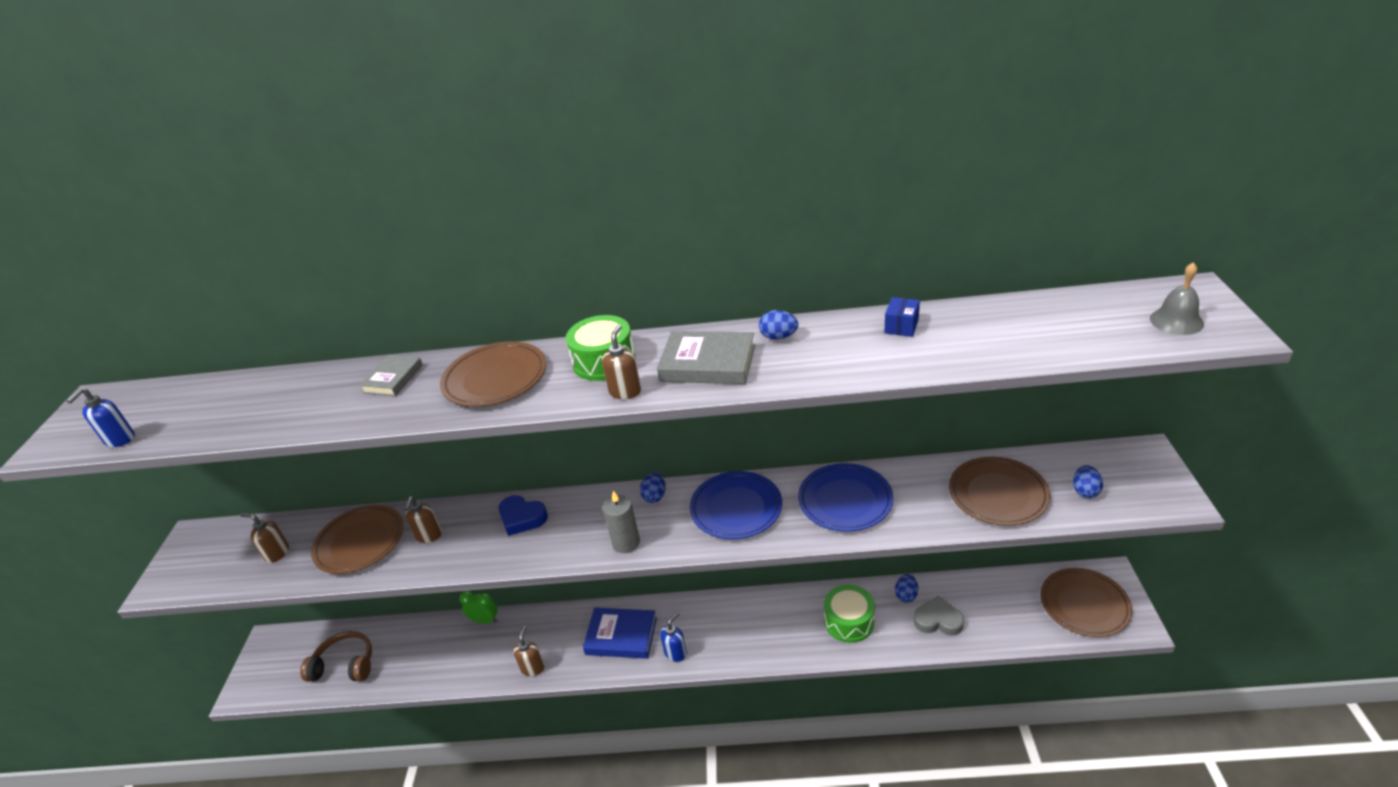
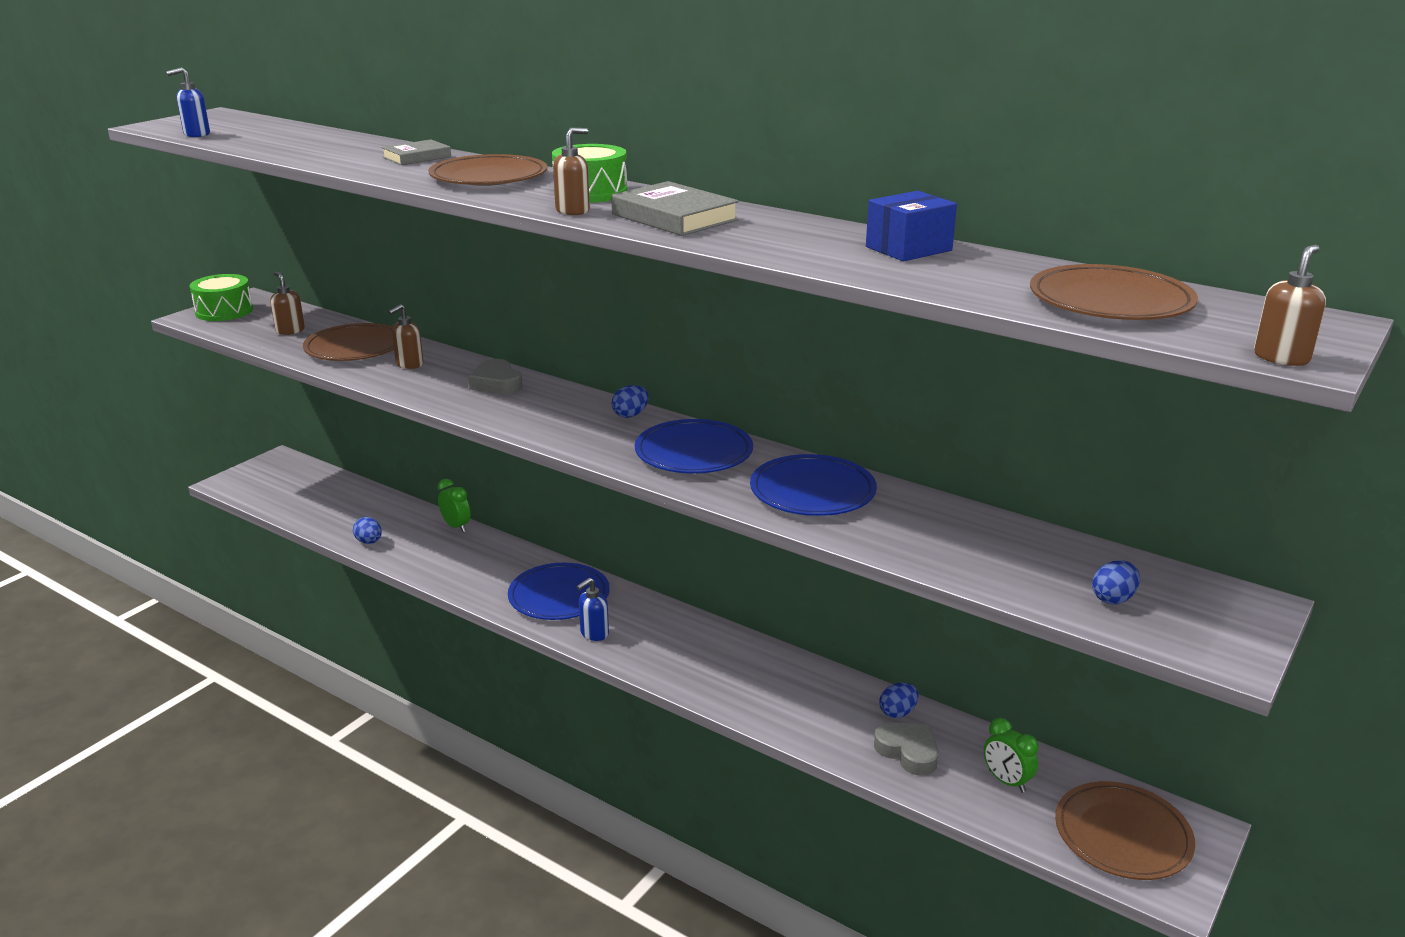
camera: 30 degrees right, 10 degrees down
(345, 665) = (315, 502): brown headphones -> none
(522, 518) = (496, 383): blue heart -> grey heart
(533, 668) = (455, 579): brown soap dispenser -> brown soap dispenser (1281, 358)
(621, 636) = (559, 596): blue book -> blue plate
(626, 543) = (559, 433): grey candle -> none
(675, 653) = (594, 634): blue soap dispenser -> blue soap dispenser turned 150 degrees clockwise
(778, 337) = (772, 222): blue egg -> blue egg (369, 542)
(849, 621) = (803, 700): green drum -> green drum (224, 311)
(901, 326) = (908, 249): blue box -> blue box, size x1.56
(998, 494) = (995, 557): brown plate -> brown plate (1110, 301)
(1002, 606) = (1006, 781): none -> green clock
(1176, 321) = (1245, 331): grey bell -> none

